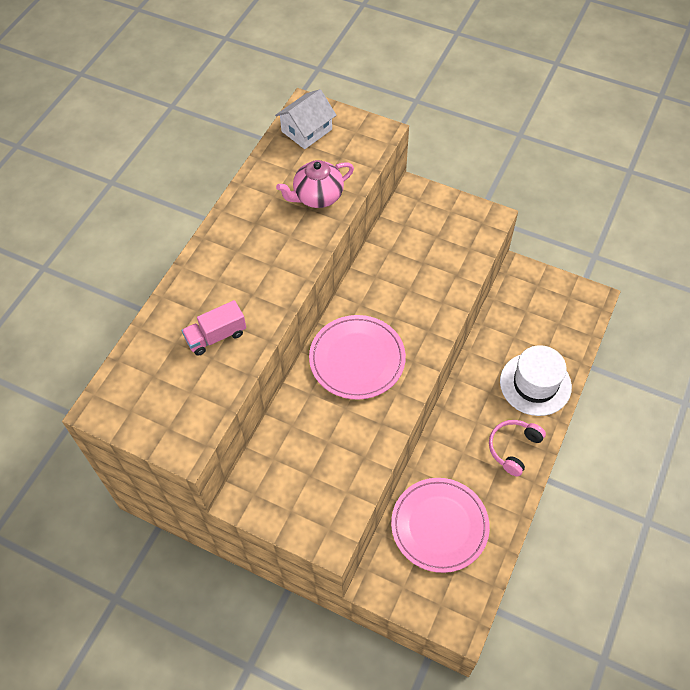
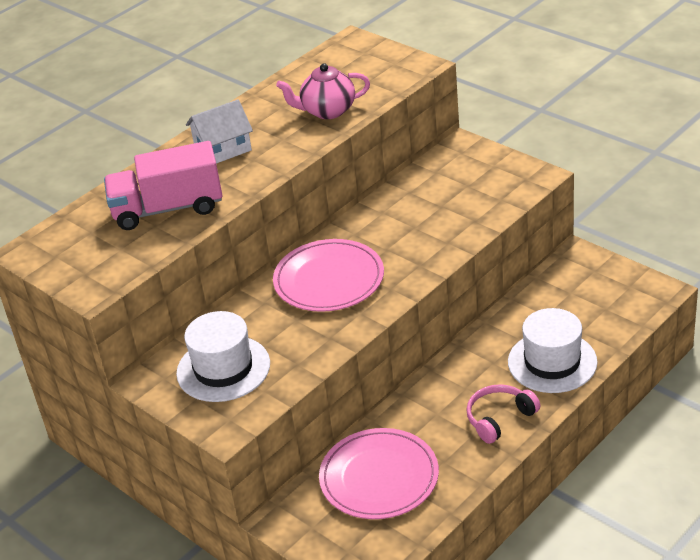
camera: 20 degrees right, 20 degrees down
(216, 336) = (168, 209): pink truck -> pink truck, size x1.72
(302, 474) = (223, 368): none -> white hat
(306, 130) = (343, 58): white house -> white house (223, 148)

